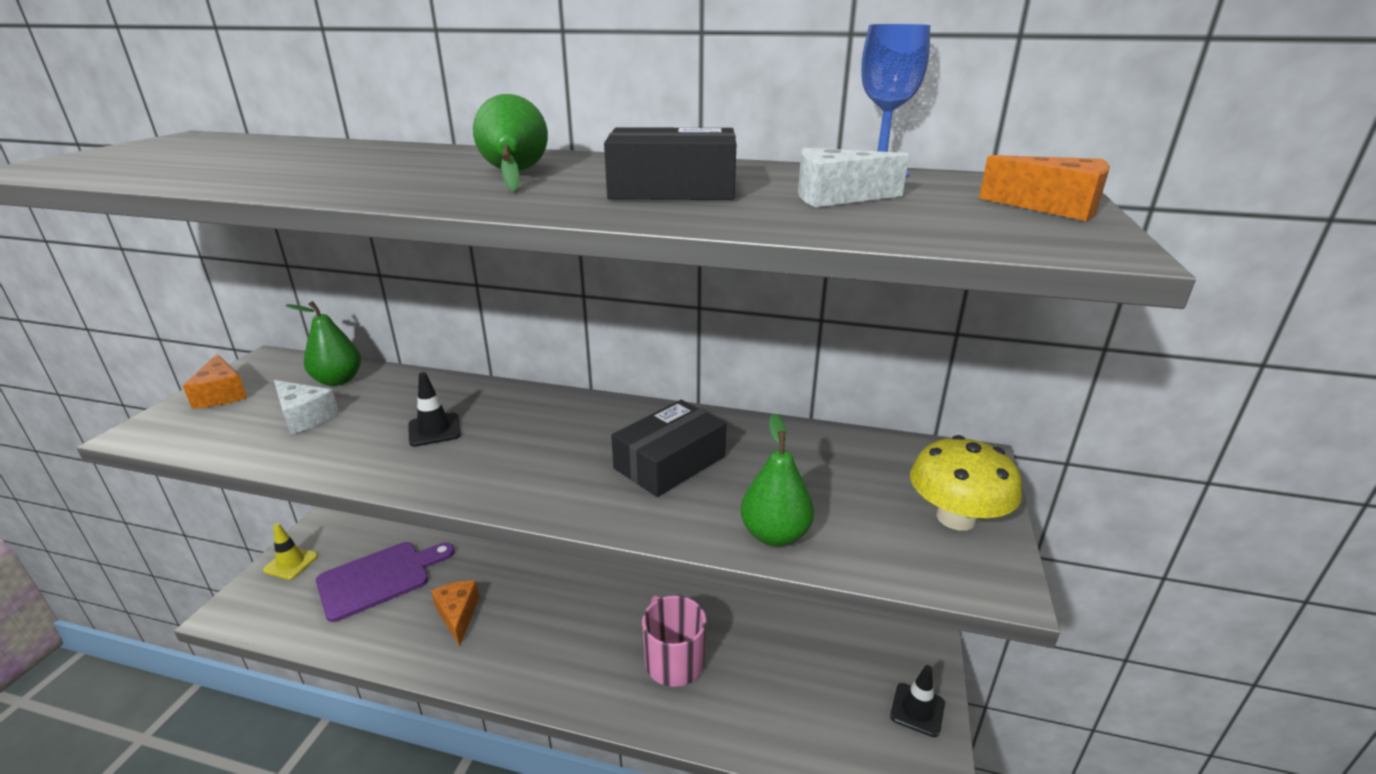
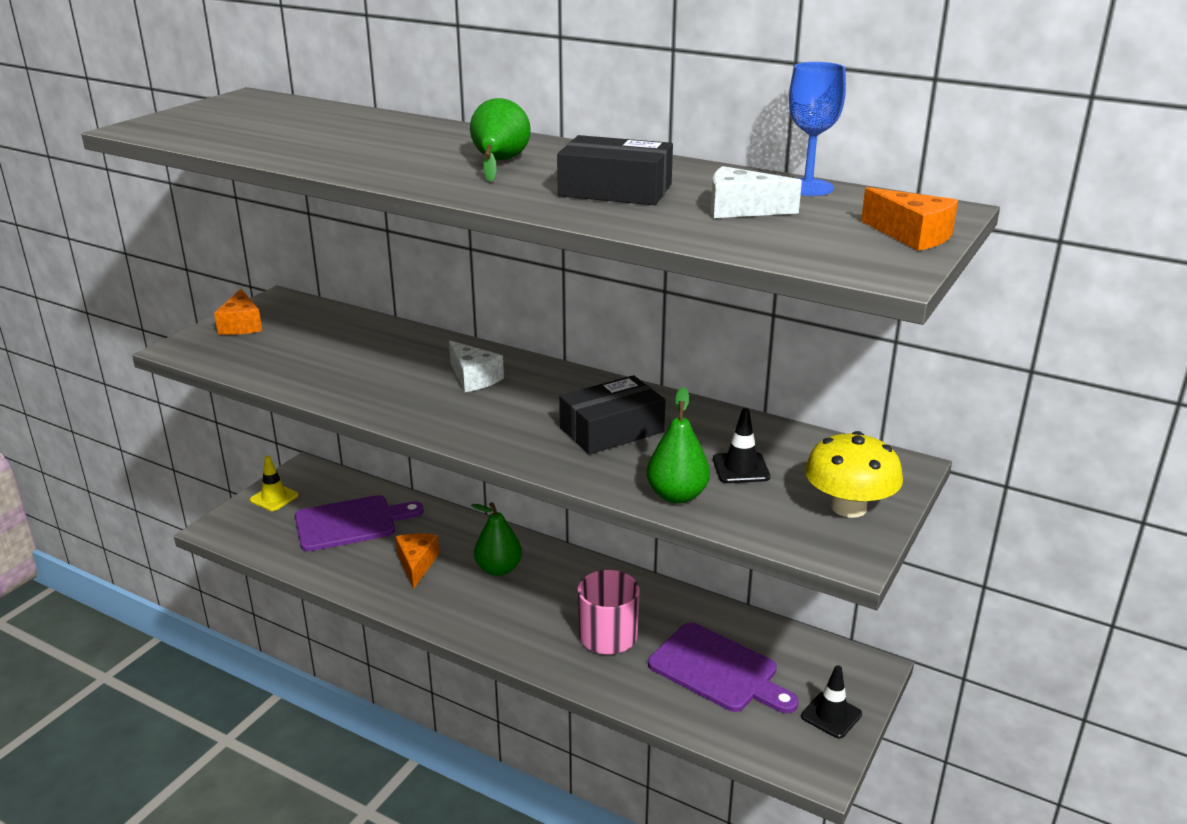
camera: 15 degrees right, 0 degrees up
(304, 417) = (308, 352): white cheese -> white cheese (473, 378)
(338, 380) = (339, 325): green pear -> green pear (498, 569)
(434, 430) = (415, 377): black traffic cone -> black traffic cone (741, 468)
(793, 679) = (718, 670): none -> purple cutting board

